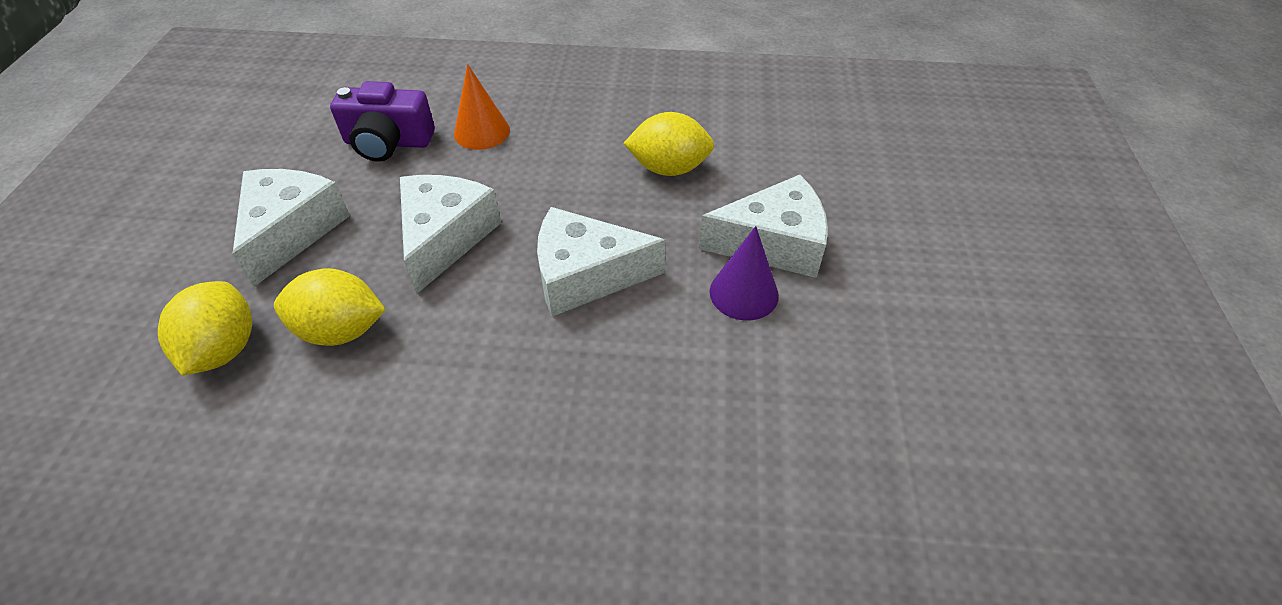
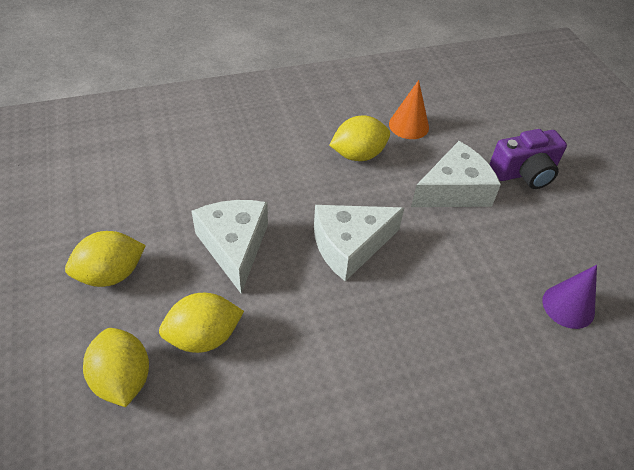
camera: 25 degrees left, 0 degrees up
(291, 231) = (111, 274): white cheese -> yellow lemon
(388, 142) = (140, 184): purple camera -> purple camera (524, 172)
(482, 132) = (208, 159): orange cone -> orange cone (408, 125)
(744, 293) = (455, 229): purple cone -> purple cone (568, 306)

